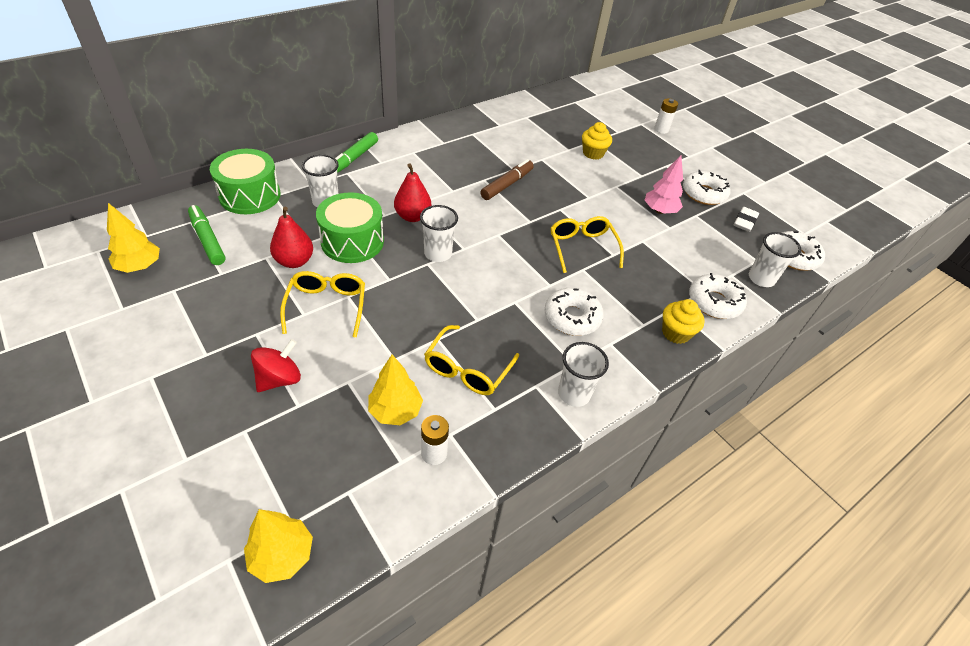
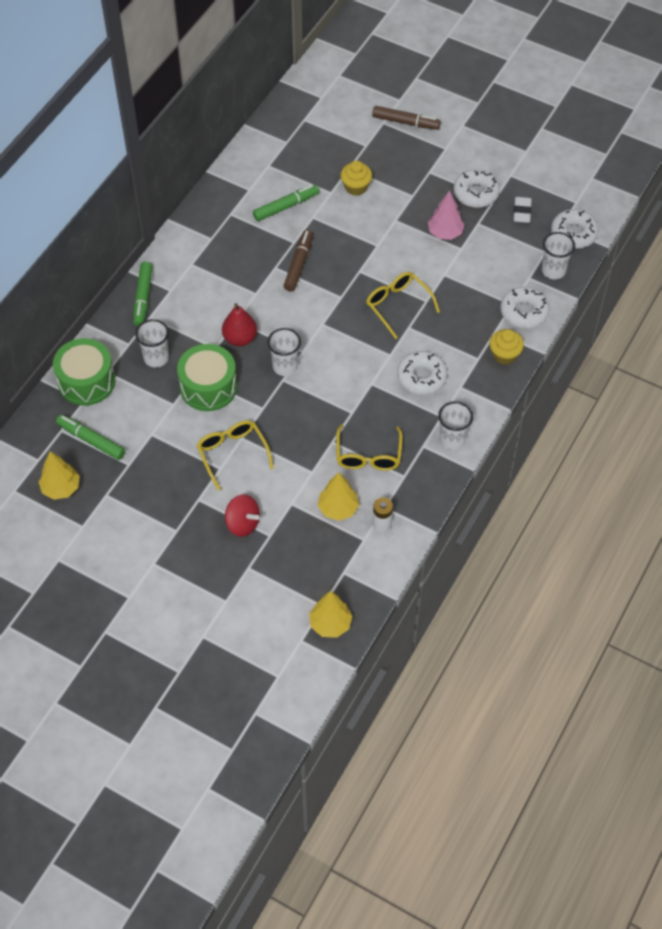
camera: 20 degrees left, 10 degrees up
(279, 379) = (242, 523): red spinning top -> red spinning top turned 105 degrees clockwise
(294, 261) = (177, 427): red pear -> none
(523, 145) = (286, 206): none -> green marker
(661, 129) = (405, 122): white battery -> brown marker

